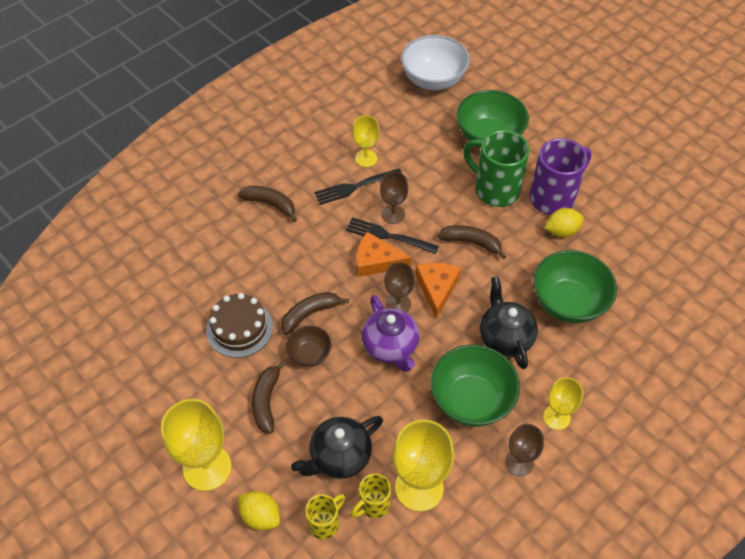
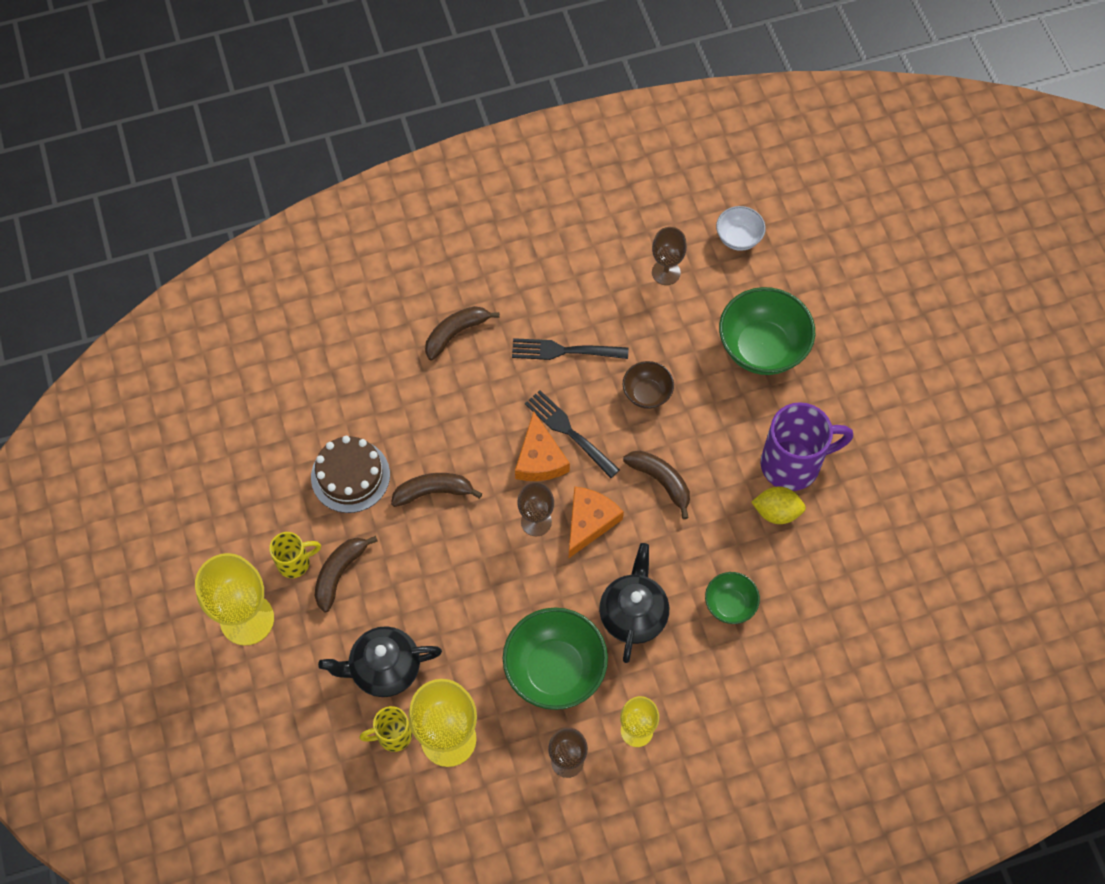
camera: 25 degrees right, 10 degrees up
(261, 516) = (276, 695): yellow lemon -> none
(270, 204) = (456, 333): brown banana -> brown banana turned 90 degrees counterclockwise
(309, 354) = (410, 539): brown bowl -> brown bowl (647, 393)
(325, 523) = (335, 731): yellow mug -> yellow mug (295, 562)
(366, 158) = (597, 317): yellow goblet -> none
(377, 261) = (539, 458): orange cheese -> orange cheese turned 135 degrees counterclockwise
(390, 346) = (501, 569): purple teapot -> none
(393, 214) = (589, 406): brown goblet -> brown goblet (666, 272)
(433, 80) = (738, 238): white bowl -> white bowl, size x0.53
(495, 189) = (728, 423): green mug -> none
(568, 303) = (730, 604): green bowl -> green bowl, size x0.53

